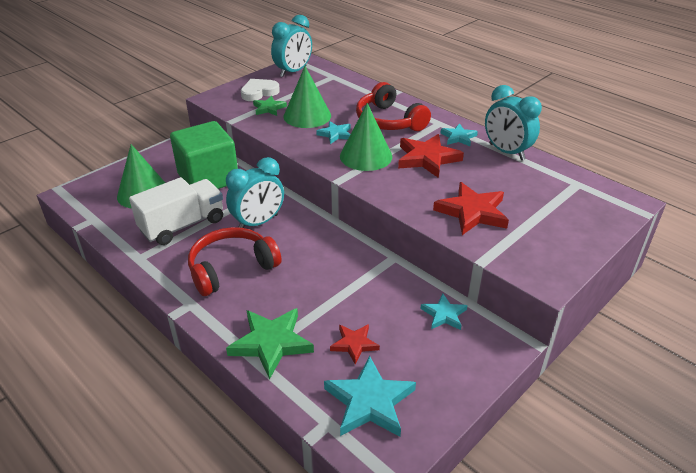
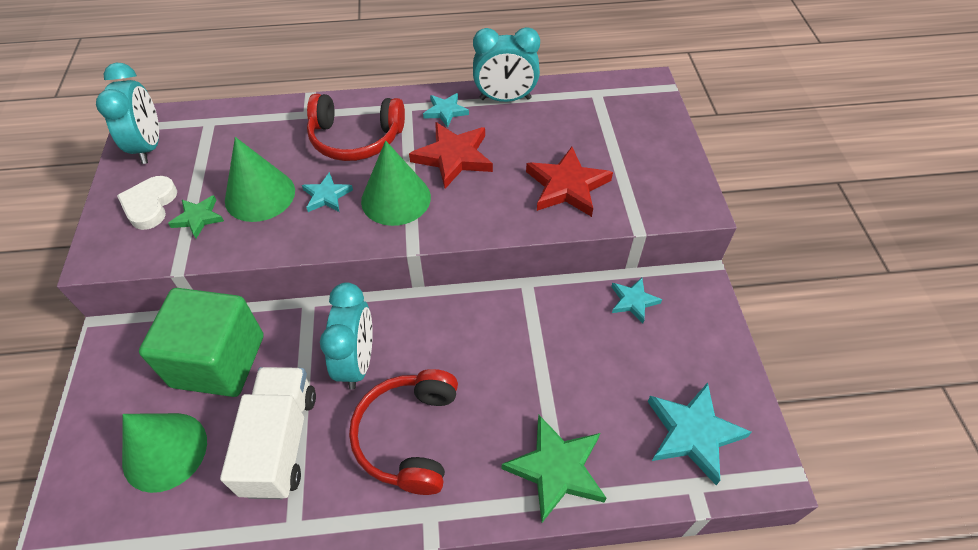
camera: 50 degrees left, 15 degrees up
(354, 344) = (614, 396): red star -> none

